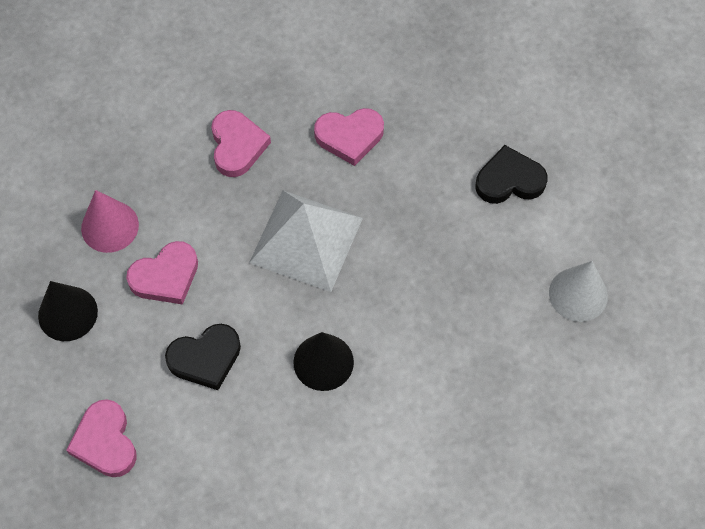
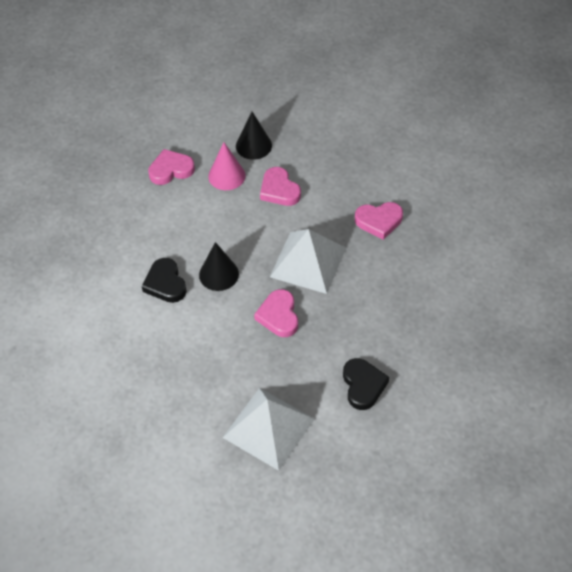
camera: 90 degrees right, 10 degrees down
(110, 226) = (314, 160): pink cone -> pink cone (226, 176)
(205, 358) = (223, 213): black heart -> black heart (165, 283)
(349, 137) = (392, 285): pink heart -> pink heart (279, 316)
(578, 294) = (269, 428): white cone -> white pyramid

